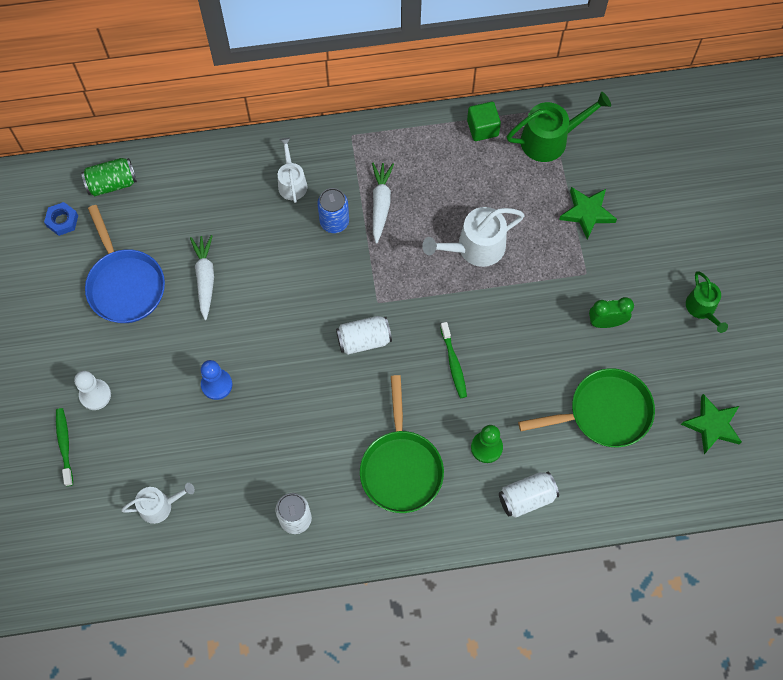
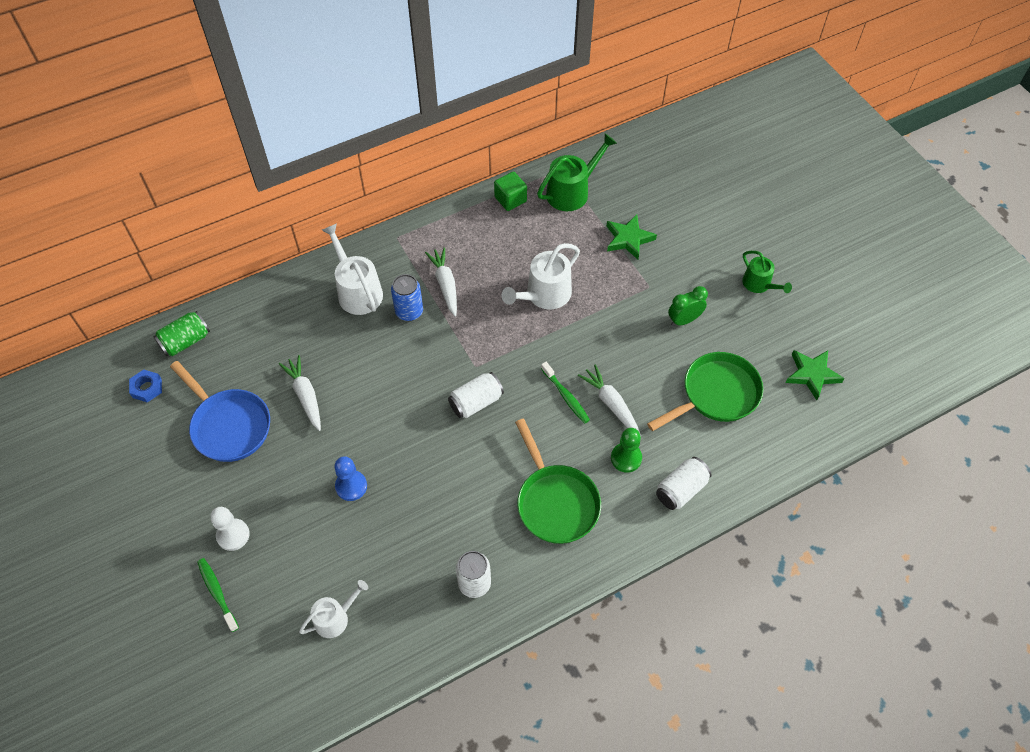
camera: 20 degrees left, 10 degrees down
(292, 183) = (357, 291): white watering can -> white watering can, size x1.59
(495, 386) = (611, 404): none -> white carrot

